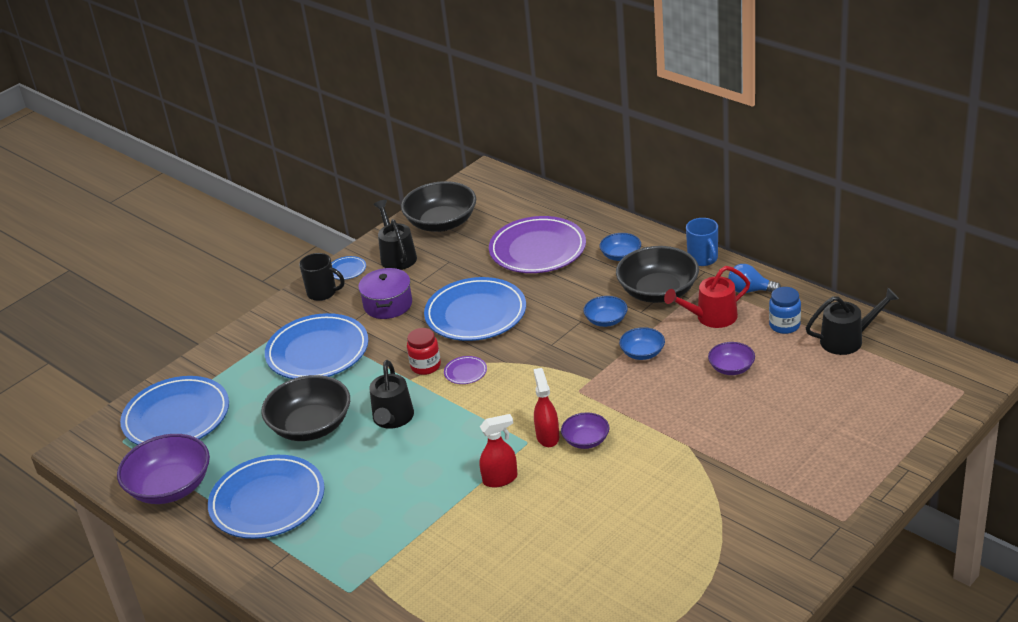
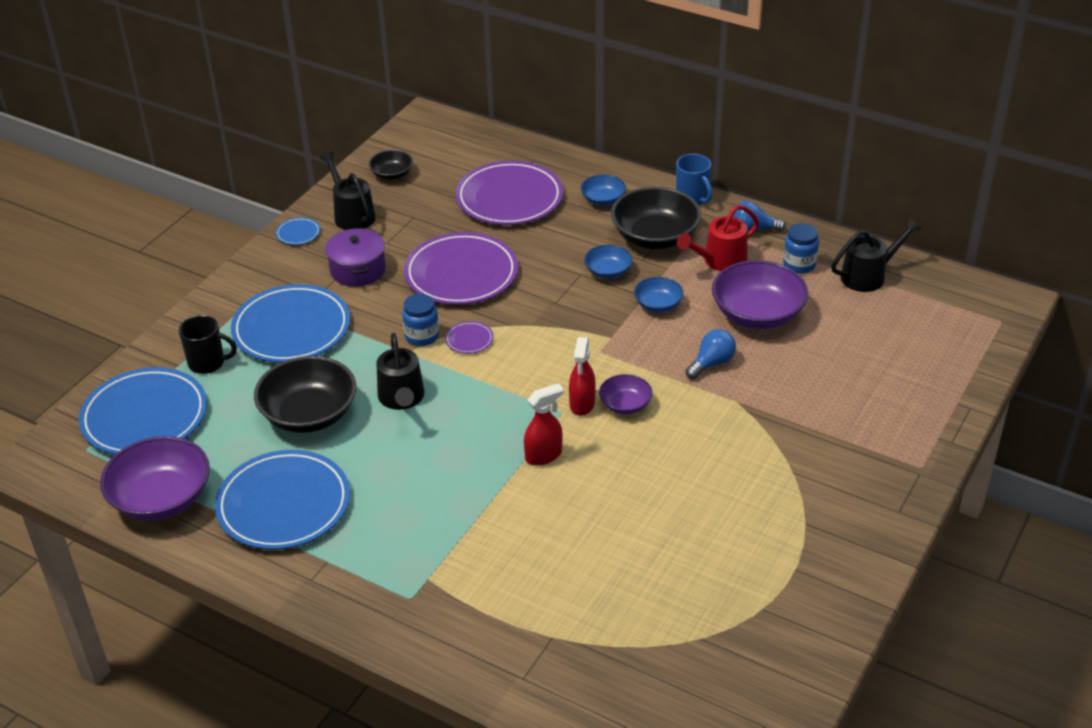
camera: 15 degrees left, 5 degrees up
(323, 293) = (277, 261): black mug -> black mug (208, 363)
(425, 366) = (422, 336): red jar -> blue jar
(441, 223) = (392, 174): black bowl -> black bowl, size x0.52
(475, 314) = (461, 274): blue plate -> purple plate
(547, 436) = (582, 404): red spray bottle -> red spray bottle turned 150 degrees counterclockwise
(675, 409) = (712, 363): none -> blue light bulb
(731, 368) = (757, 314): purple bowl -> purple bowl, size x1.91

